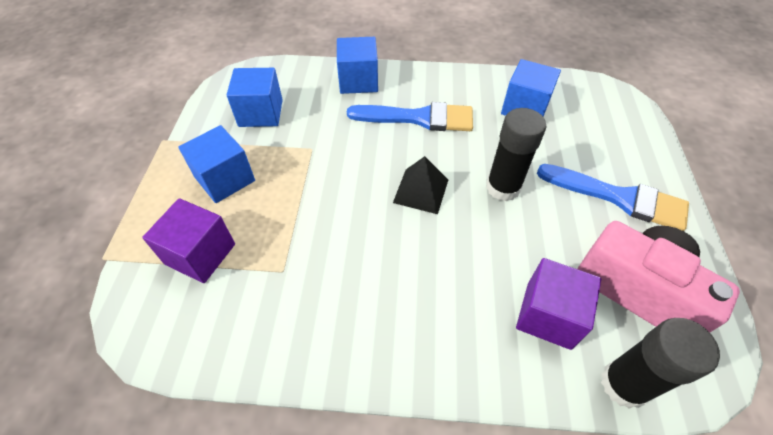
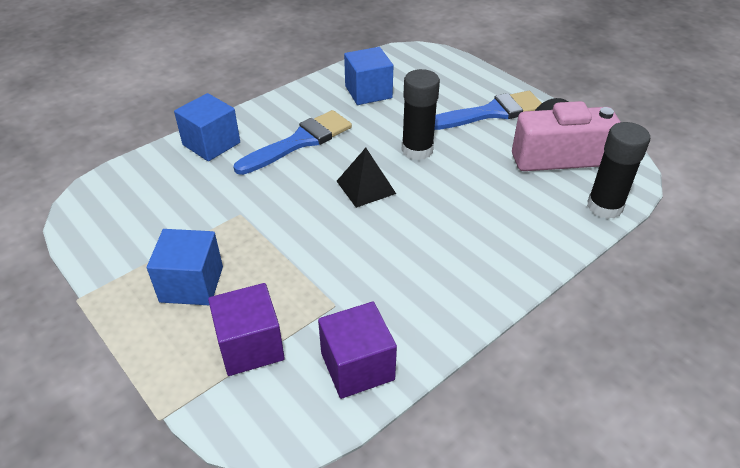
camera: 45 degrees left, 10 degrees down
(260, 113) = (151, 218): blue cube -> none
(548, 315) = (530, 202): purple cube -> purple cube (357, 366)

